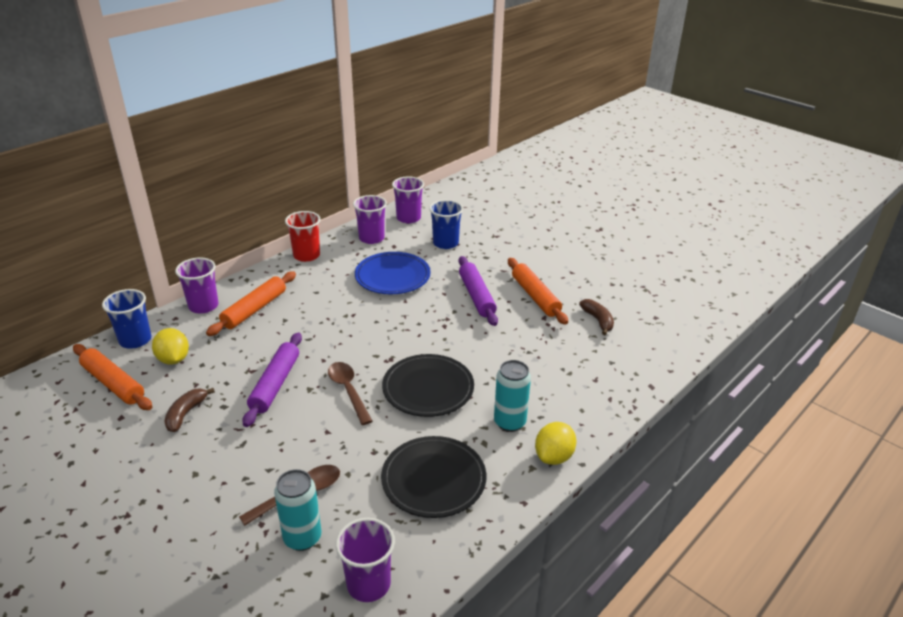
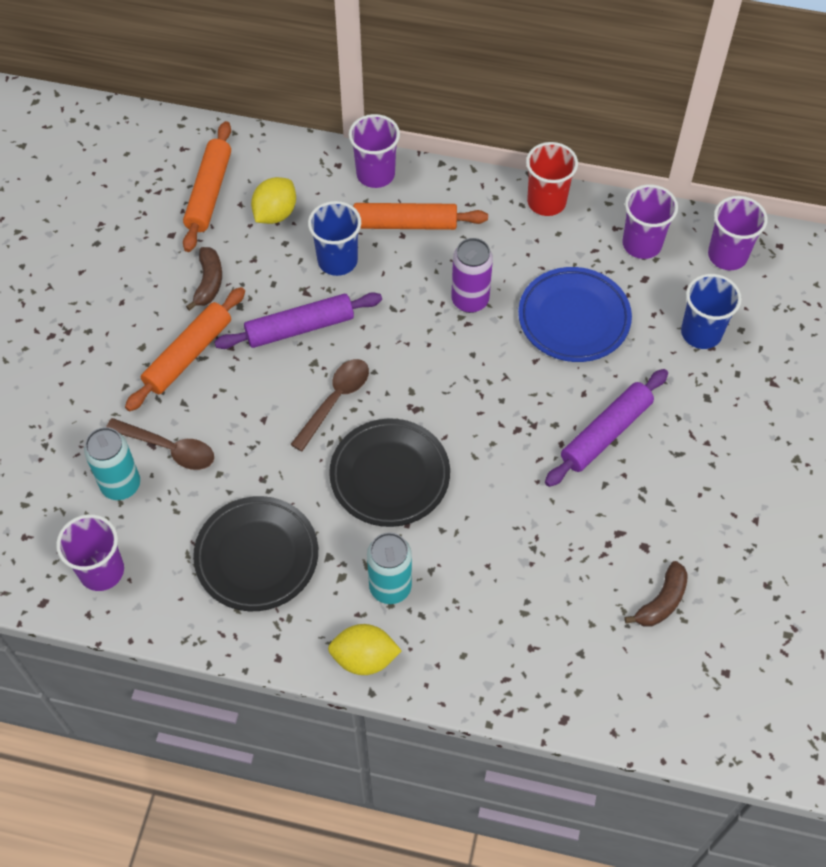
camera: 60 degrees right, 25 degrees up
(135, 340) = (280, 159): blue cup -> blue cup (337, 260)
(186, 414) = (209, 282): brown banana -> brown banana turned 105 degrees clockwise
(338, 307) = (470, 300): none -> purple can
(535, 296) = (659, 501): orange rolling pin -> orange rolling pin (188, 355)

